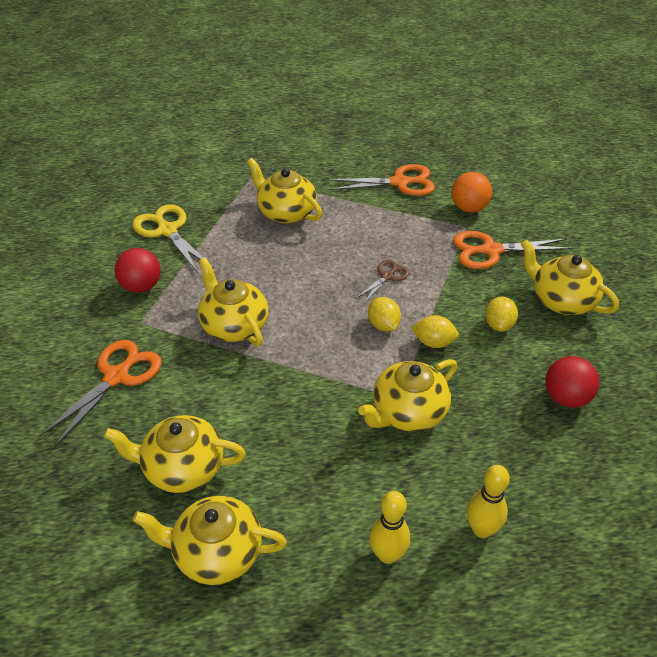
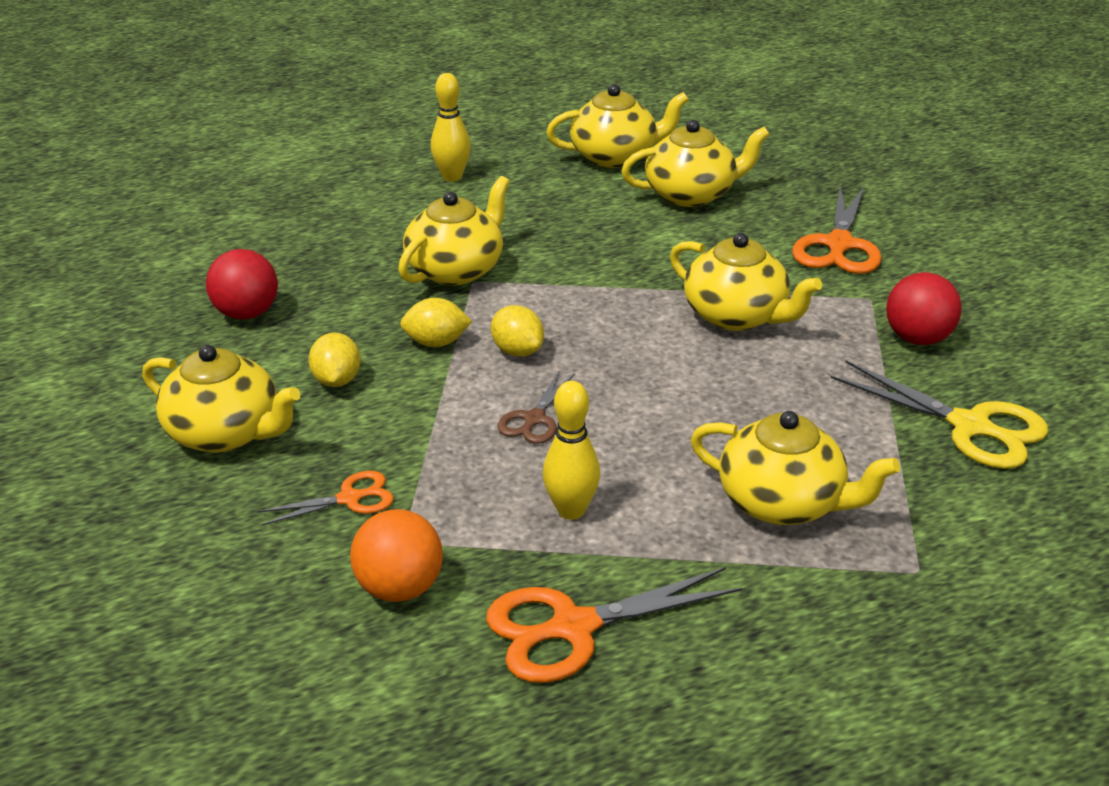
camera: 165 degrees right, 10 degrees down
(481, 529) = (359, 202): yellow bowling pin -> yellow bowling pin (571, 510)
(490, 250) = (350, 498): orange scissors -> orange scissors, size x0.57

